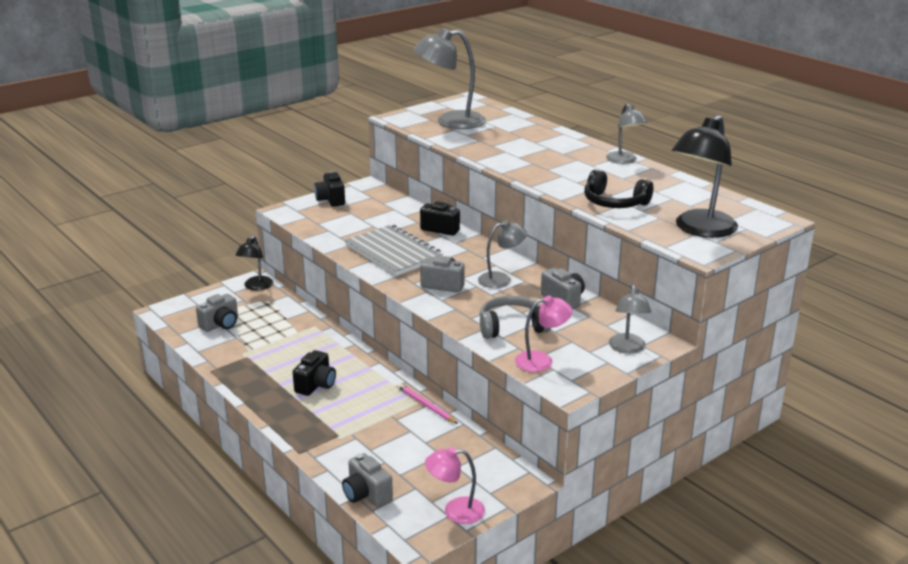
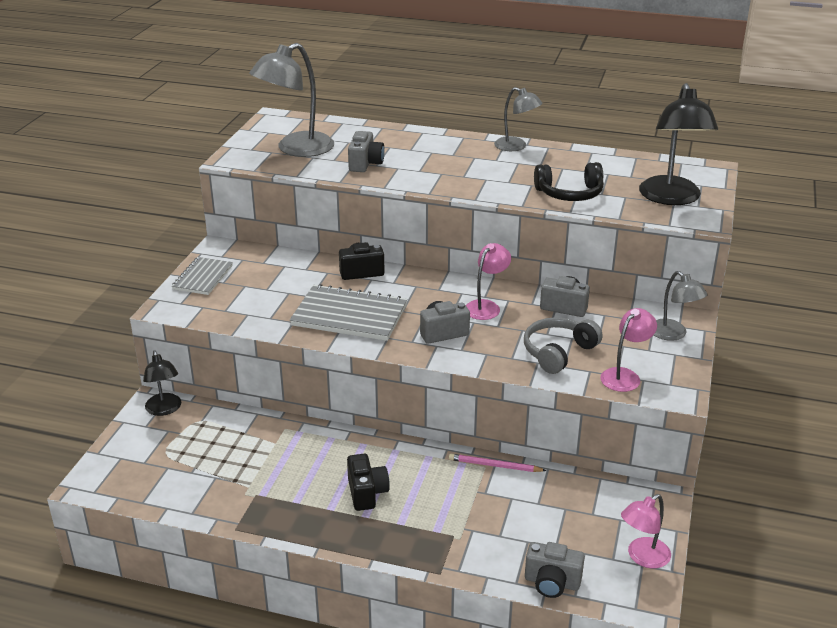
camera: 35 degrees left, 5 degrees up
(220, 324) = (179, 470): grey camera -> grey camera (365, 164)
(331, 200) = (203, 278): black camera -> grey notebook
(501, 279) = (486, 306): grey lamp -> pink lamp

